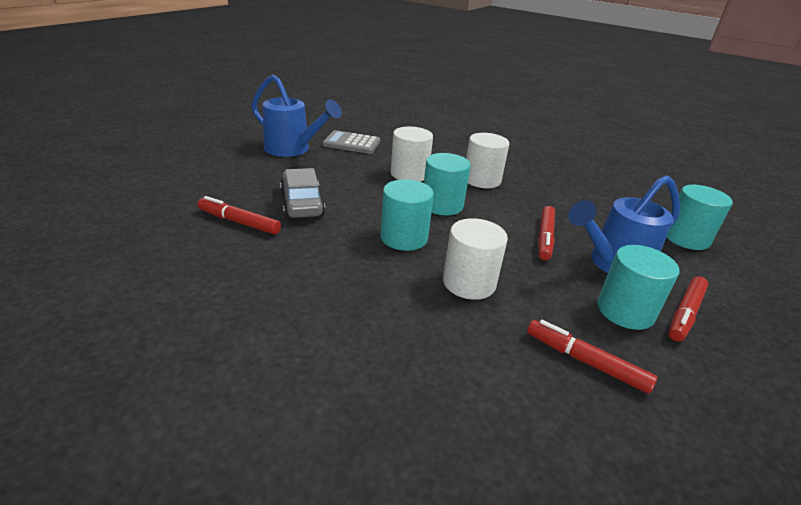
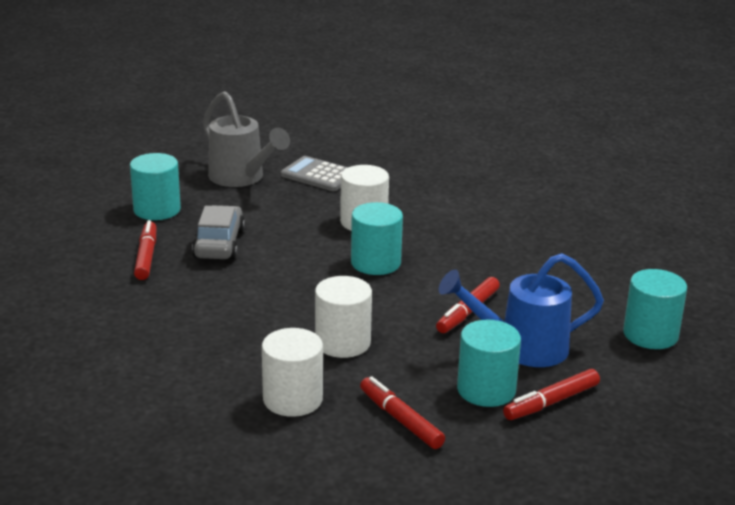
camera: 20 degrees right, 5 degrees down
(239, 222) = (146, 256): red marker -> red marker turned 45 degrees clockwise
(292, 149) = (241, 178): blue watering can -> grey watering can
(404, 237) = (306, 292): turquoise cylinder -> turquoise cylinder (157, 210)
(482, 180) = (450, 238): white cylinder -> white cylinder (292, 399)

